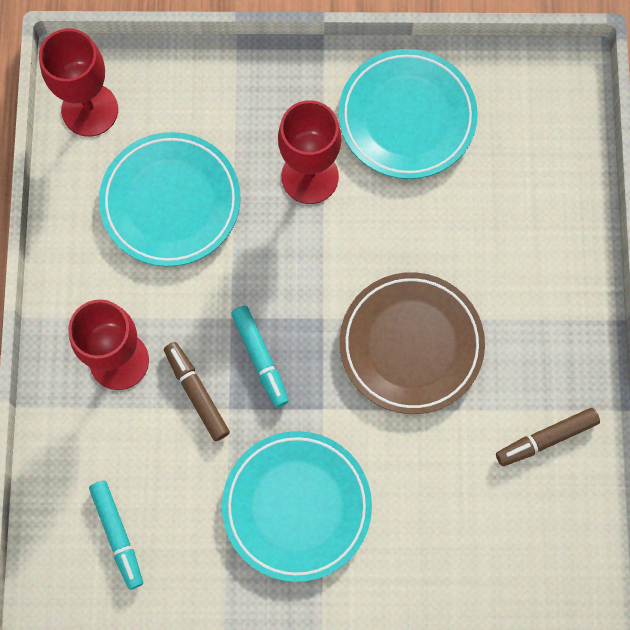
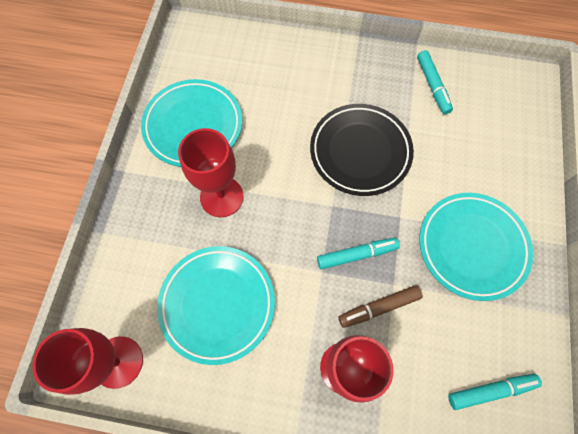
camera: 80 degrees left, 5 degrees down
(411, 345) = (360, 152): brown plate -> black plate
(546, 439) = (432, 86): brown marker -> turquoise marker

